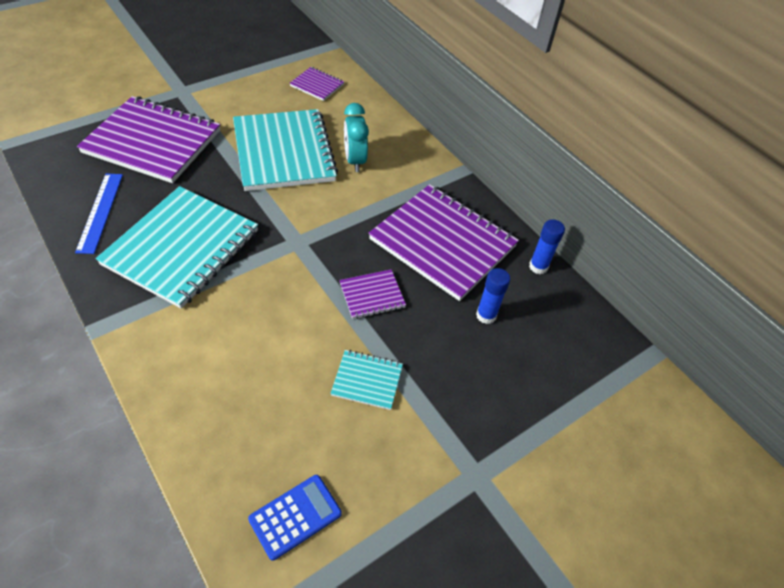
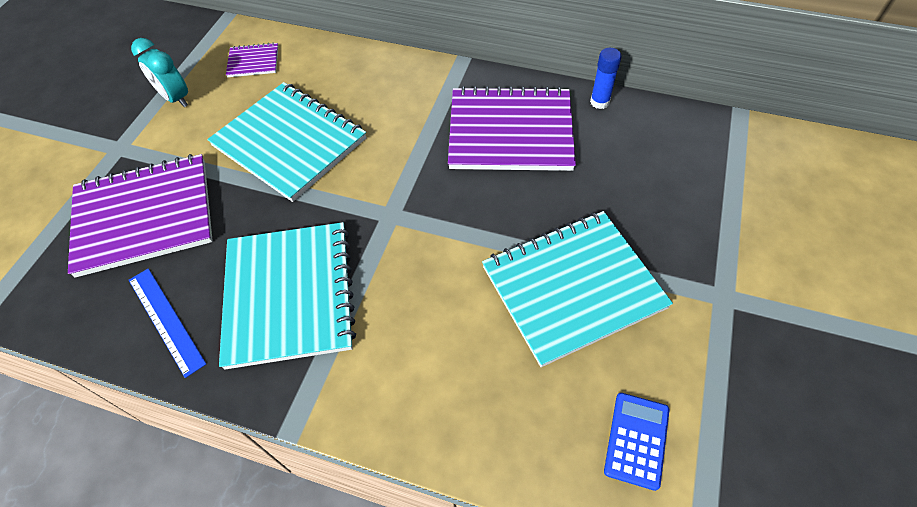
camera: 30 degrees left, 5 degrees up
(355, 161) = (363, 109): turquoise clock -> turquoise clock (176, 98)
(367, 380) = (572, 287): turquoise notebook -> turquoise notebook, size x2.23
(372, 295) = (502, 215): purple notebook -> none
(486, 315) = (603, 168): blue glue stick -> none

